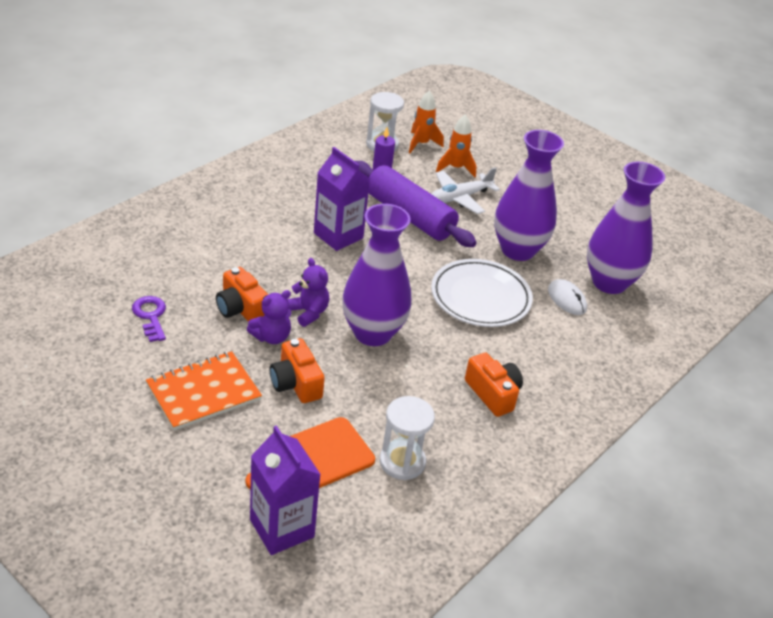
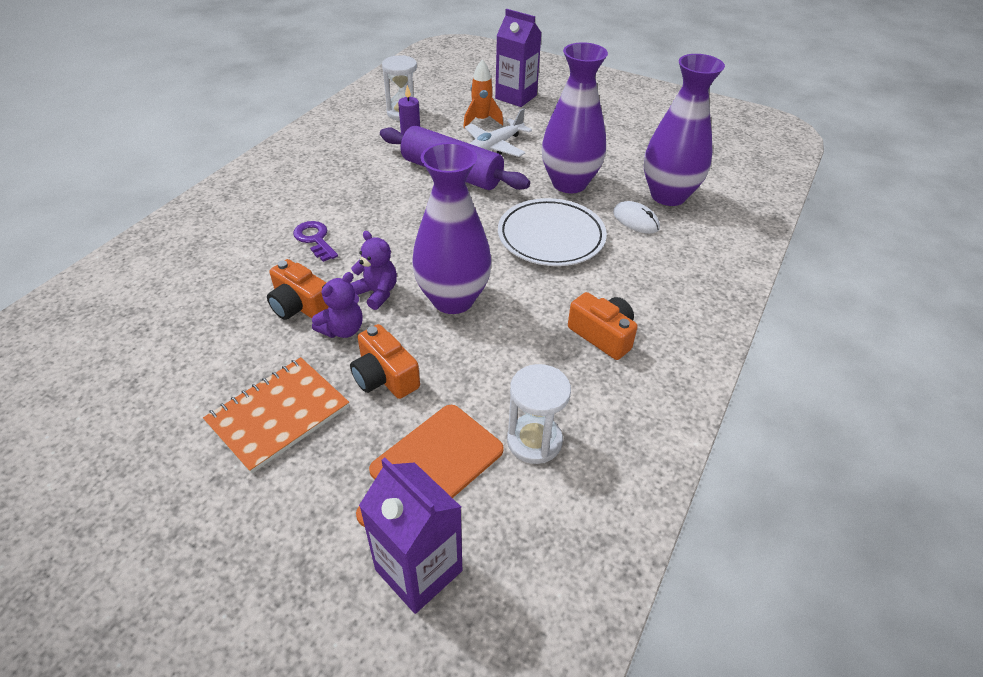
camera: 10 degrees left, 5 degrees up
(150, 316) = (196, 338): purple key -> purple key (315, 239)
(338, 235) = (385, 206): purple carton -> purple carton (516, 97)
(421, 144) = (441, 105): orange rocket -> none

